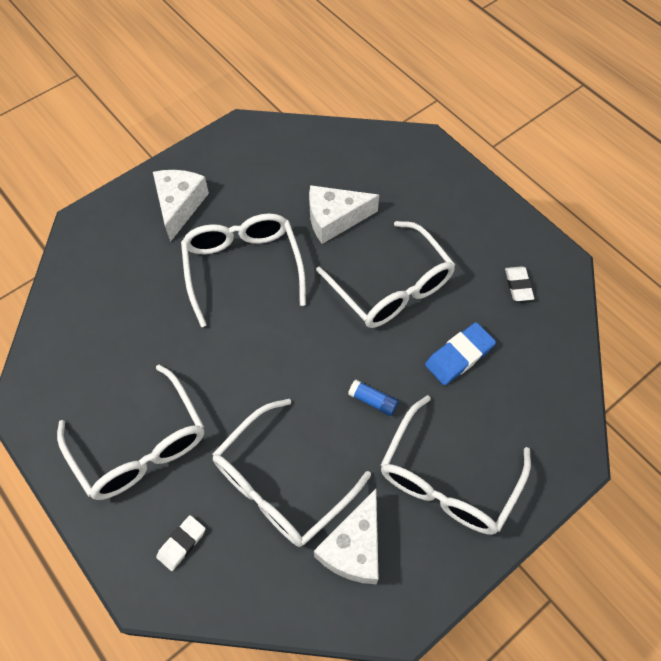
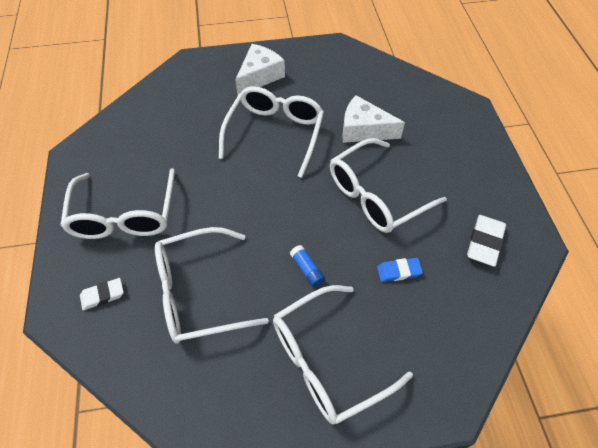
camera: 30 degrees right, 5 degrees down
(354, 547) = (219, 370): white cheese -> none
(391, 287) = (376, 195): white glasses -> white glasses turned 60 degrees clockwise
(459, 356) = (398, 271): blue eraser -> blue eraser, size x0.66
(518, 285) = (484, 242): white eraser -> white eraser, size x1.51

